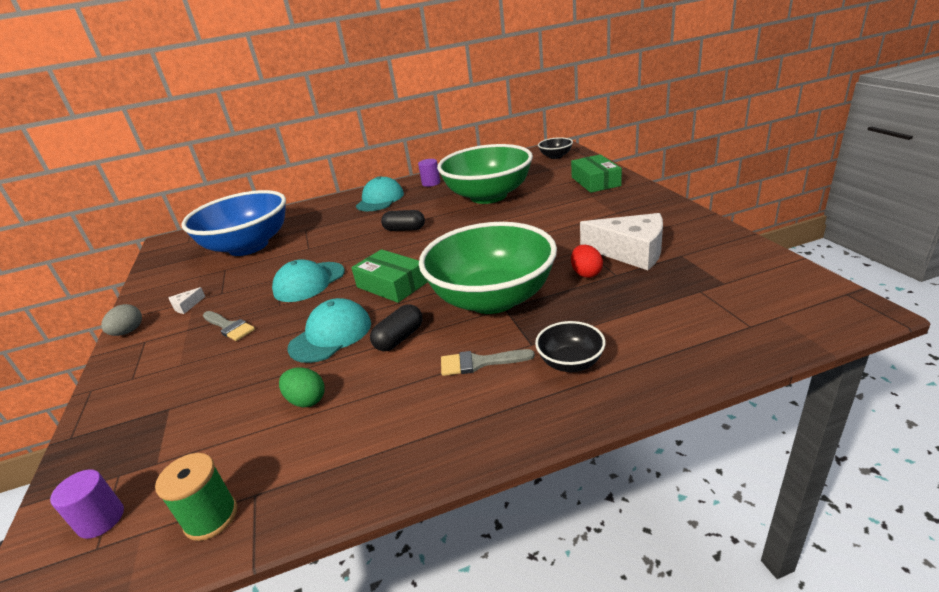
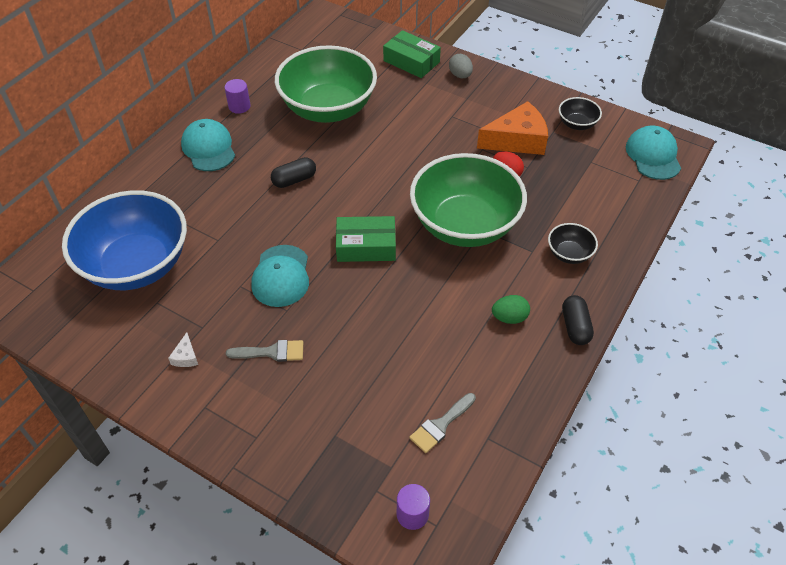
camera: 45 degrees left, 20 degrees up
(128, 332) = (167, 409): grey egg -> grey egg (460, 75)
(211, 517) = (481, 465): green spool -> none
(306, 400) = (435, 369): green egg -> green egg (509, 318)
(331, 335) = (379, 314): turquoise cap -> turquoise cap (653, 155)
(399, 338) = (437, 290): black capsule -> black capsule (575, 327)
(479, 363) = (515, 281): grey brush -> grey brush (440, 425)
(555, 156) = (335, 31): black bowl -> black bowl (577, 124)
(630, 252) = (517, 140): white cheese -> orange cheese

